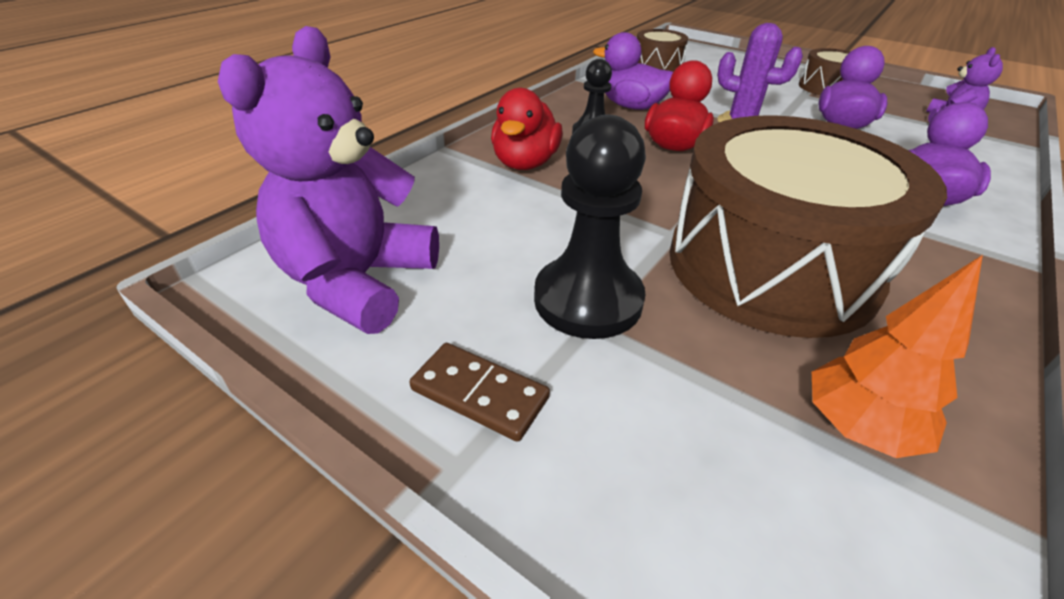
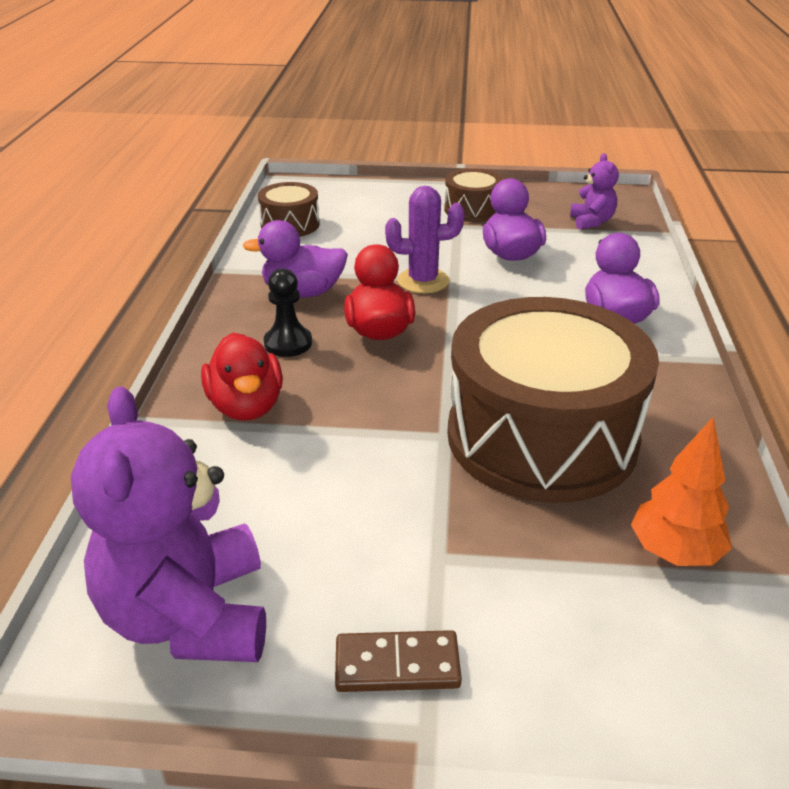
camera: 30 degrees left, 5 degrees down
(588, 300) = (420, 535): black pawn -> none

